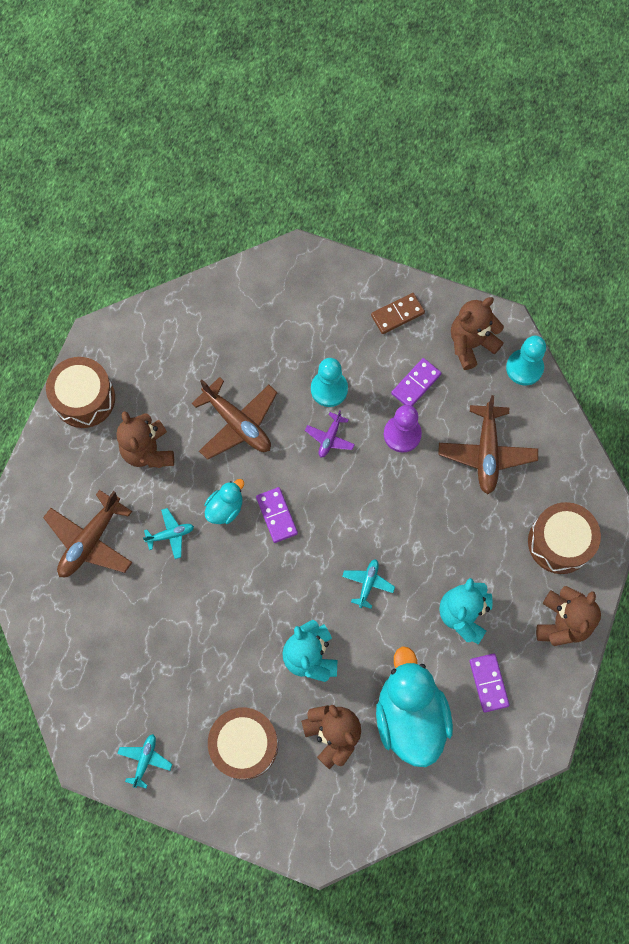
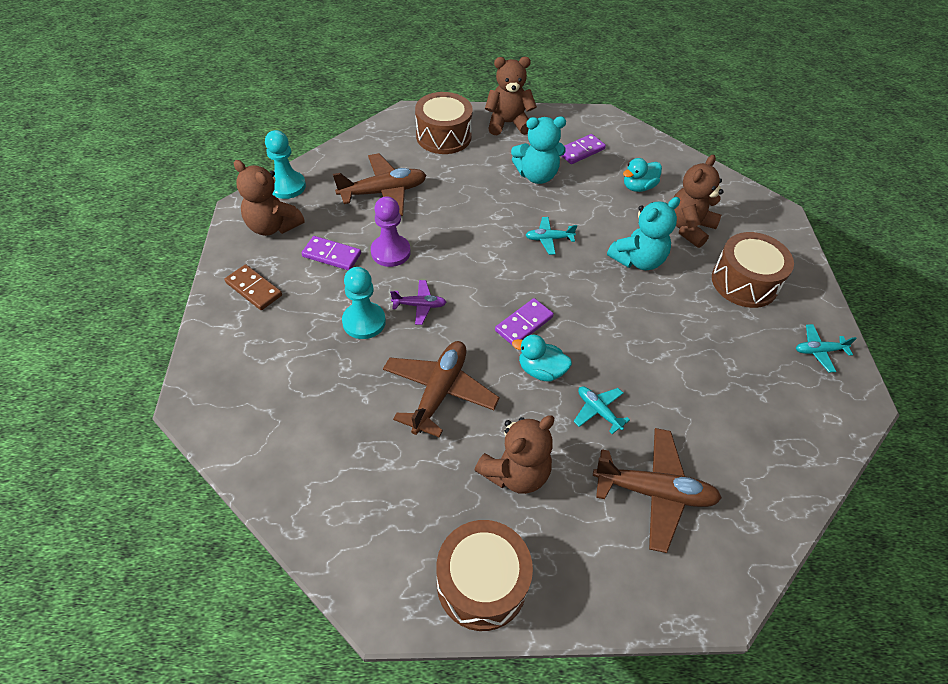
camera: 115 degrees left, 20 degrees down
(410, 716) = (638, 187): turquoise duck -> turquoise duck, size x0.49

